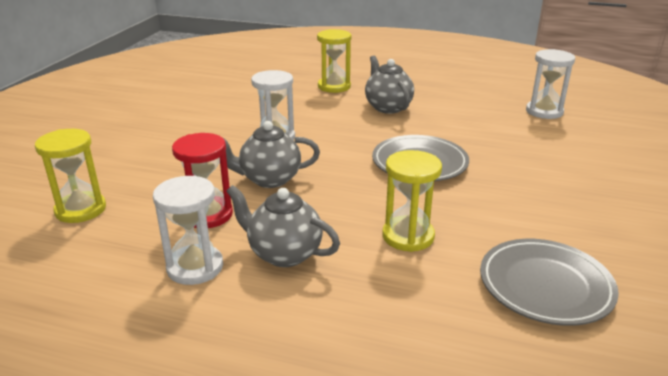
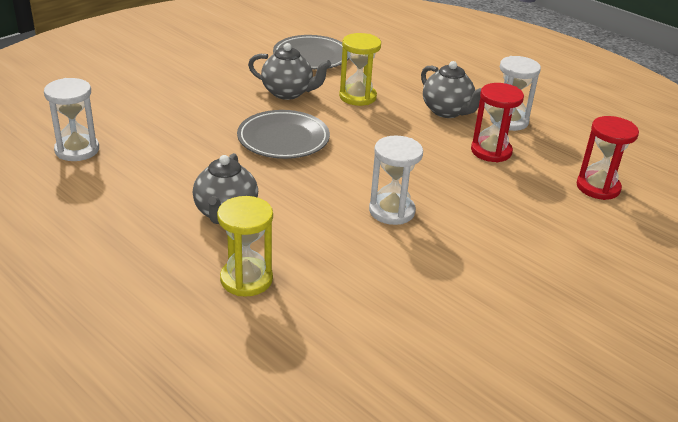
camera: 155 degrees left, 5 degrees up
(80, 210) = (598, 187): yellow hourglass -> red hourglass
(269, 179) = (426, 165): grey teapot -> grey teapot (288, 93)

